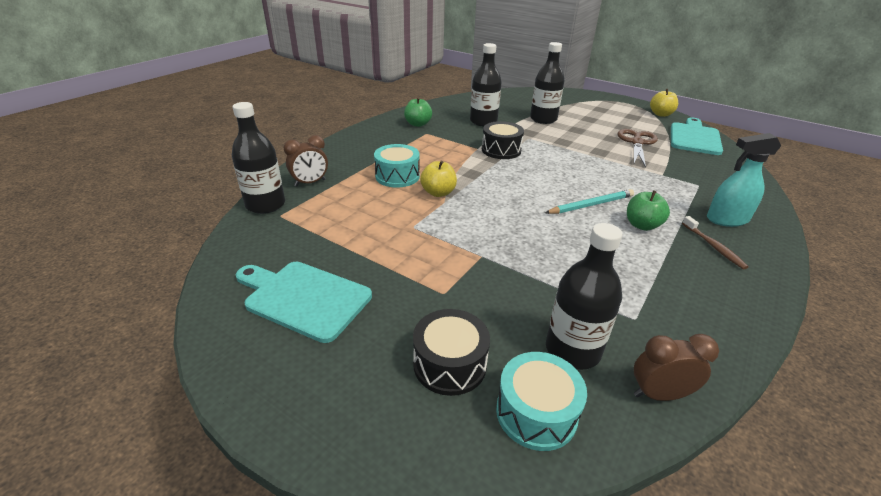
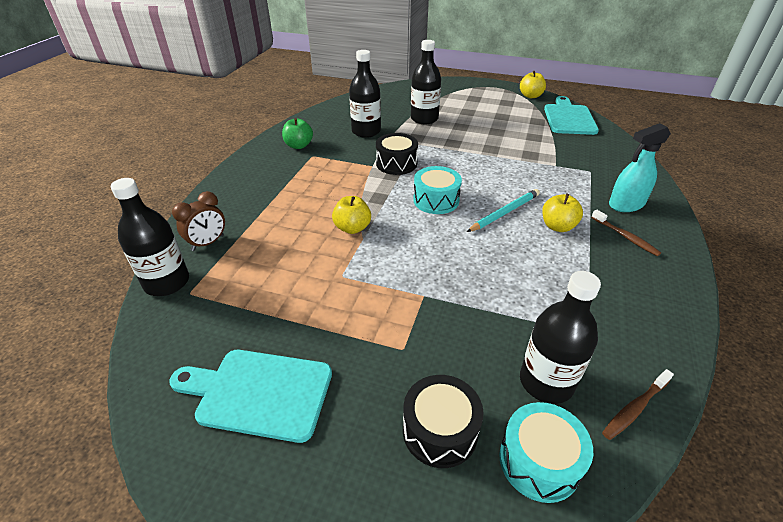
camera: 15 degrees left, 5 degrees up
(397, 176) = (301, 216): turquoise drum -> turquoise drum (436, 200)
(637, 142) = (521, 132): brown scissors -> none
(642, 225) = (557, 226): green apple -> yellow apple
(659, 394) = (635, 408): brown clock -> brown toothbrush

